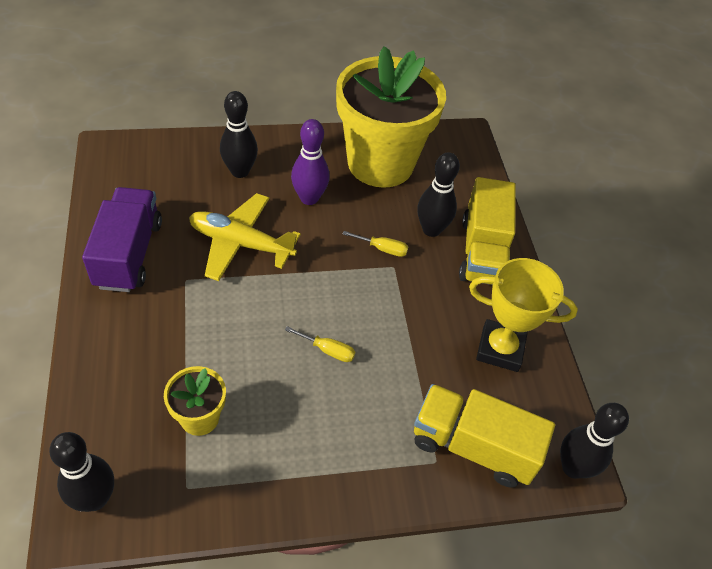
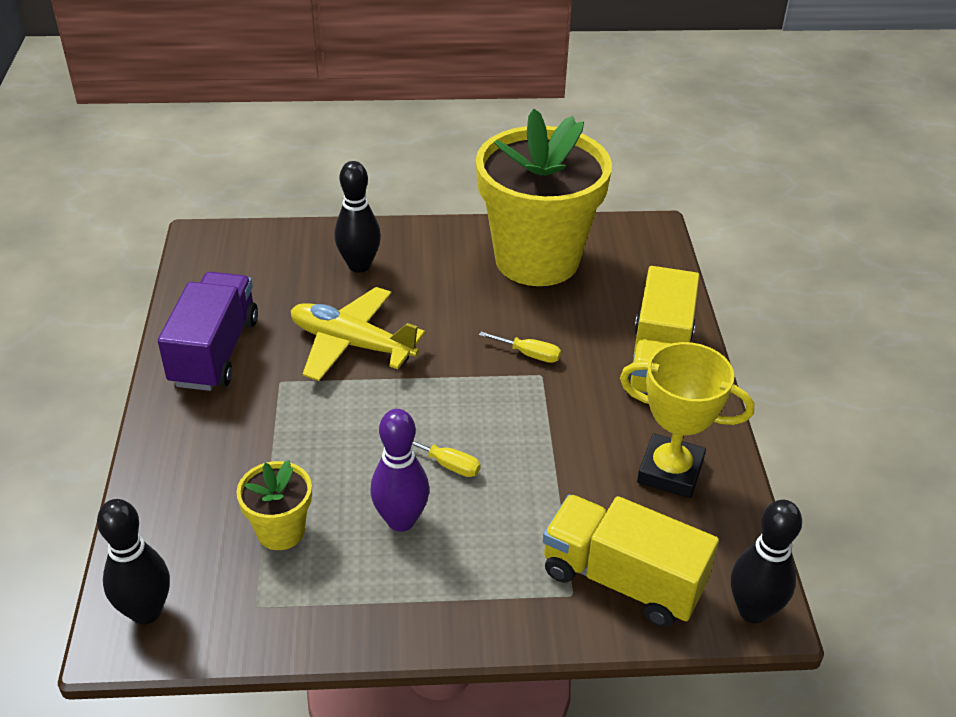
camera: 10 degrees right, 10 degrees down
(309, 198) = (442, 296): purple bowling pin -> purple bowling pin (401, 520)
(431, 229) = (594, 334): black bowling pin -> none

